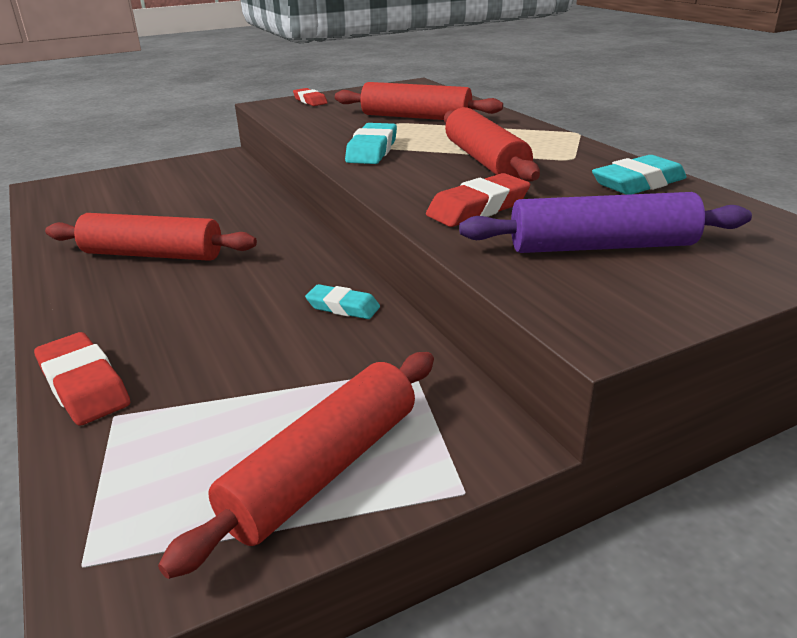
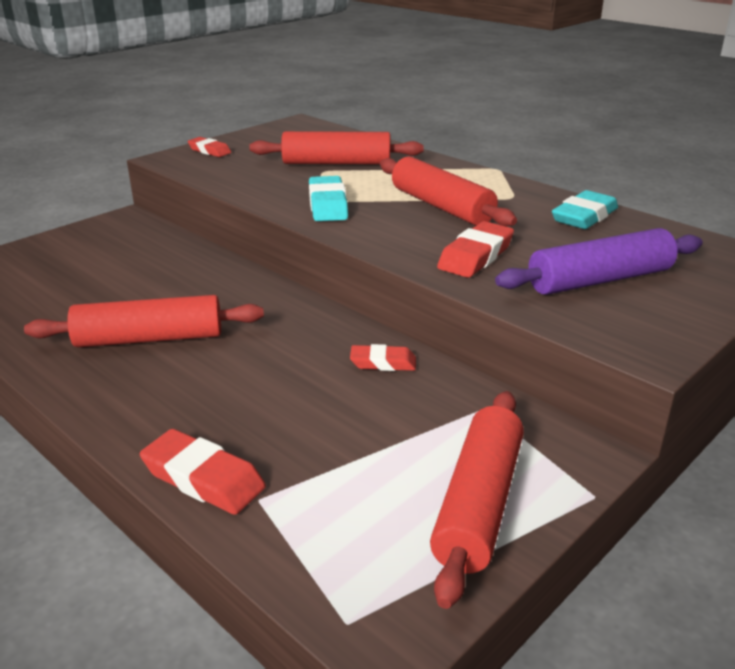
camera: 20 degrees left, 0 degrees up
(343, 307) = (383, 363): turquoise eraser -> red eraser

